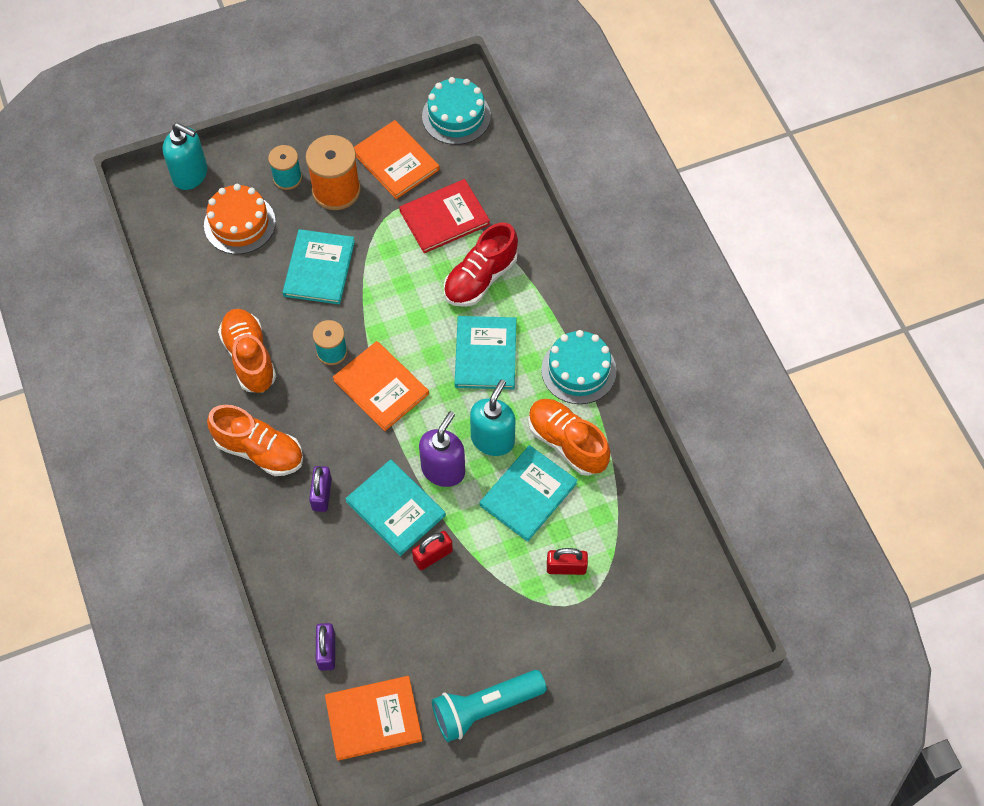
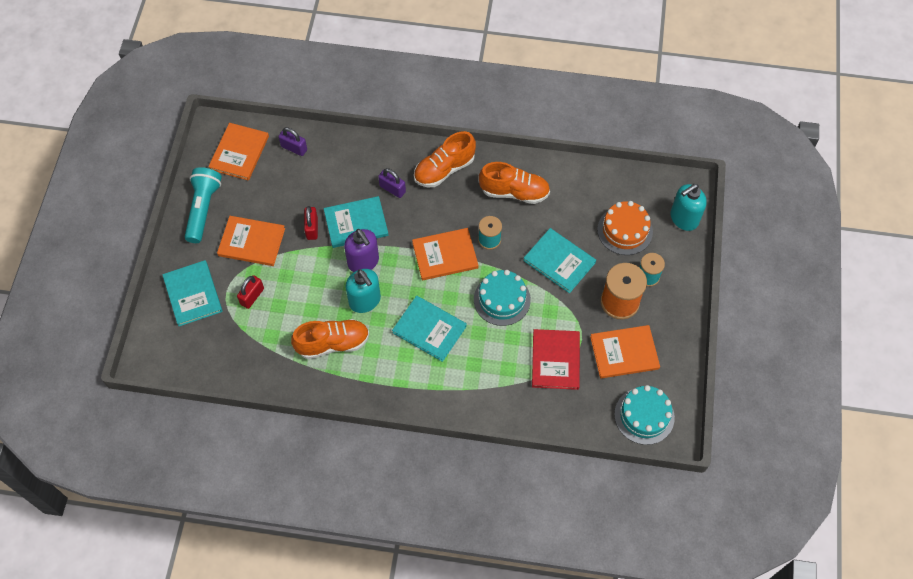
camera: 120 degrees right, 0 degrees up
(480, 278) = (491, 357): red shoe -> none
(495, 615) = (251, 242): none -> orange book
(528, 494) = (314, 301): turquoise book -> turquoise book (193, 294)
(578, 370) = (380, 381): turquoise cake -> turquoise cake (502, 299)

